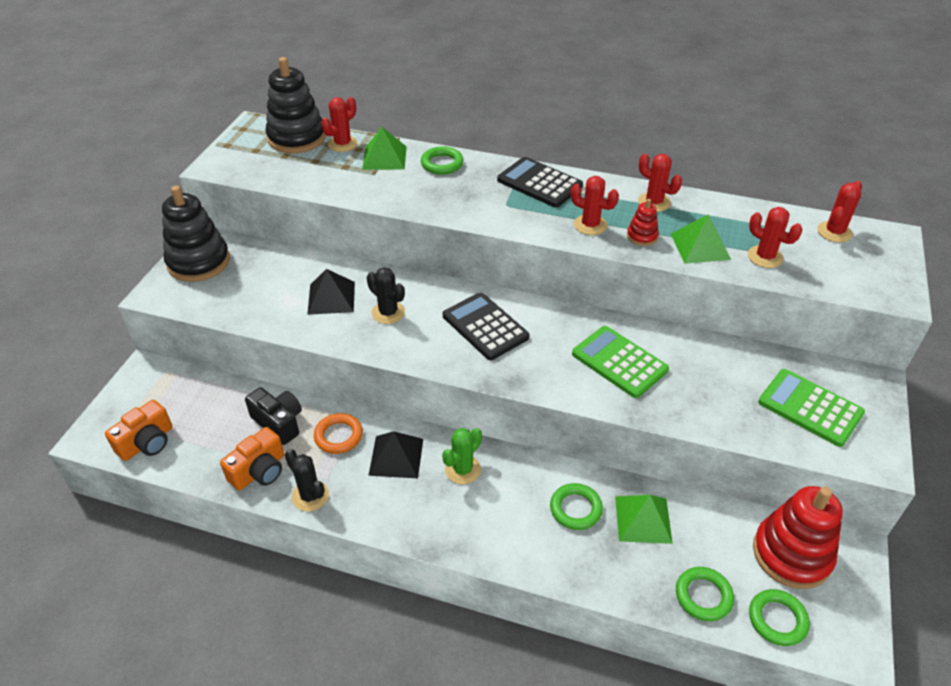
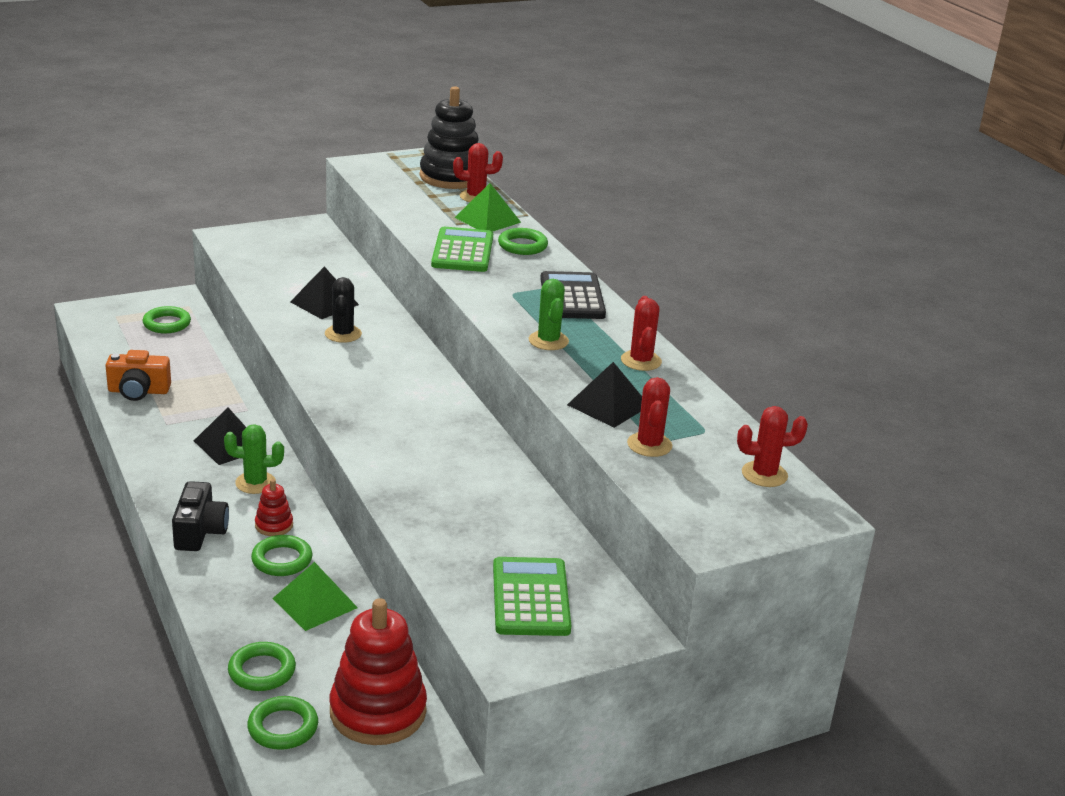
camera: 45 degrees right, 15 degrees down
(147, 442) = (109, 333): orange camera -> none
(177, 399) = (167, 324): none -> green ring
(198, 262) = (284, 235): black stacking toy -> none
(279, 423) = (198, 376): black camera -> black camera (200, 532)
(310, 496) = (140, 424): black cactus -> none
(338, 436) = (218, 409): orange ring -> none
(485, 327) = (391, 384): black calculator -> none
(590, 225) = (548, 341): red cactus -> green cactus
(619, 362) = (442, 467): green calculator -> green calculator (462, 251)
(642, 236) = (574, 371): red stacking toy -> red stacking toy (274, 525)
(700, 246) = (608, 405): green pyramid -> black pyramid

